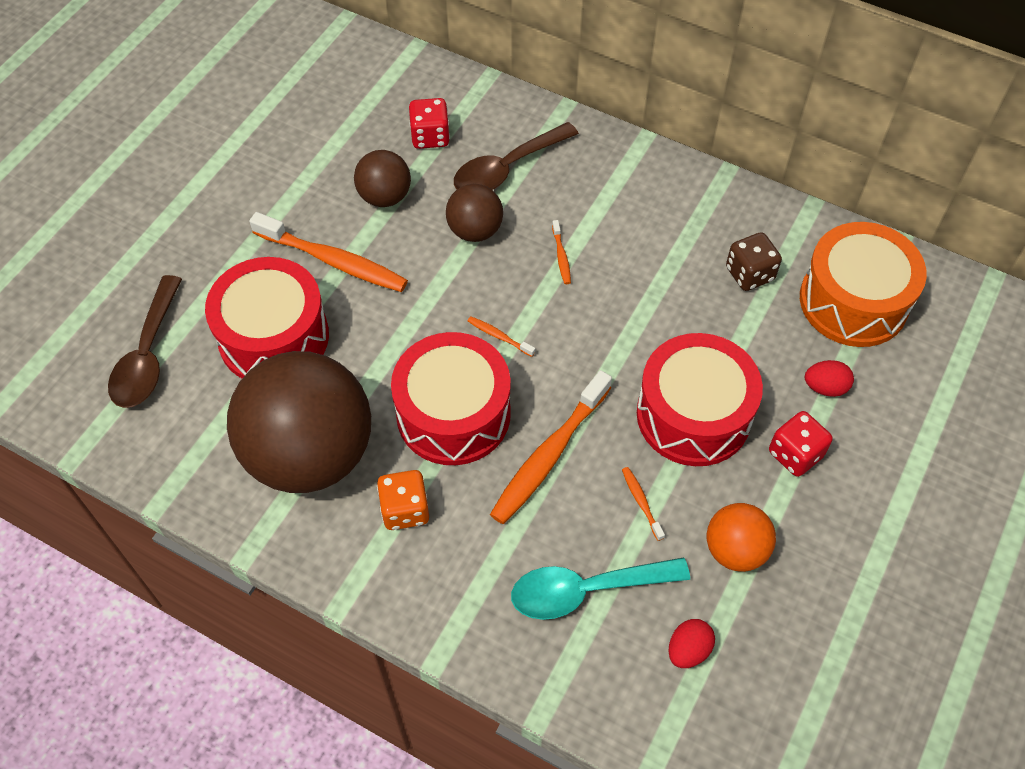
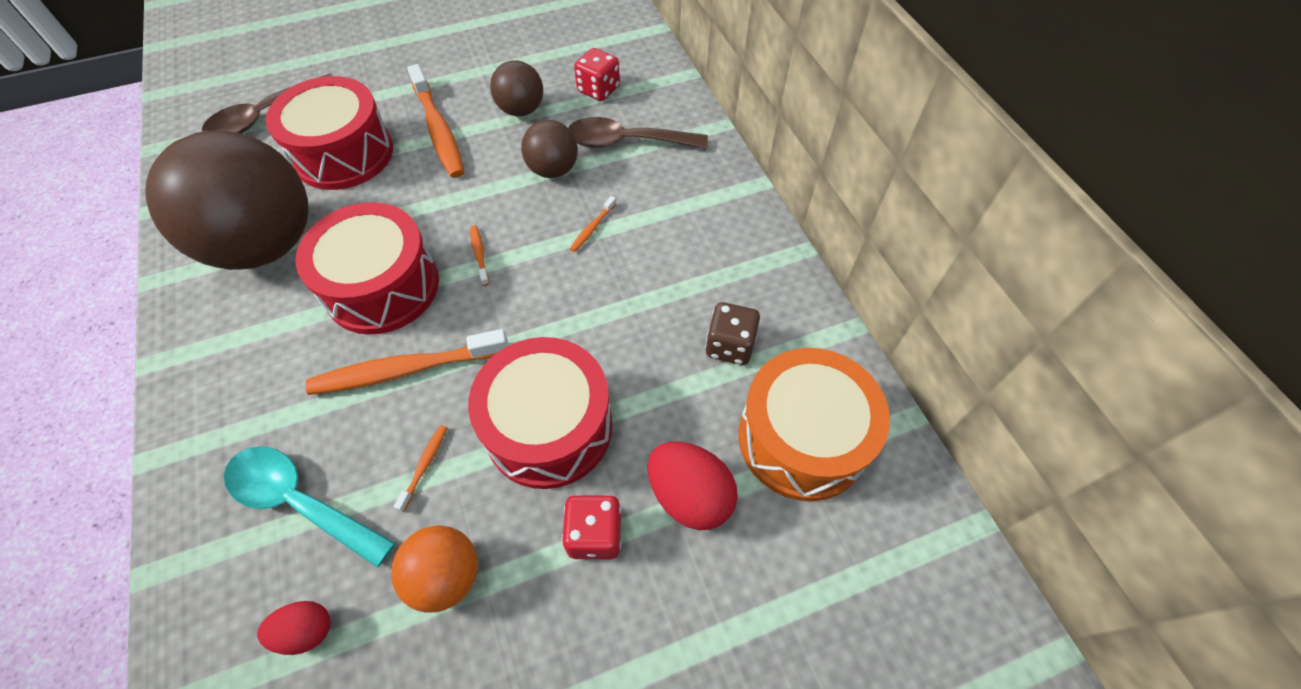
camera: 40 degrees right, 0 degrees up
(405, 510) = (269, 330): orange dice -> none
(825, 387) = (689, 495): red egg -> red egg, size x1.67

